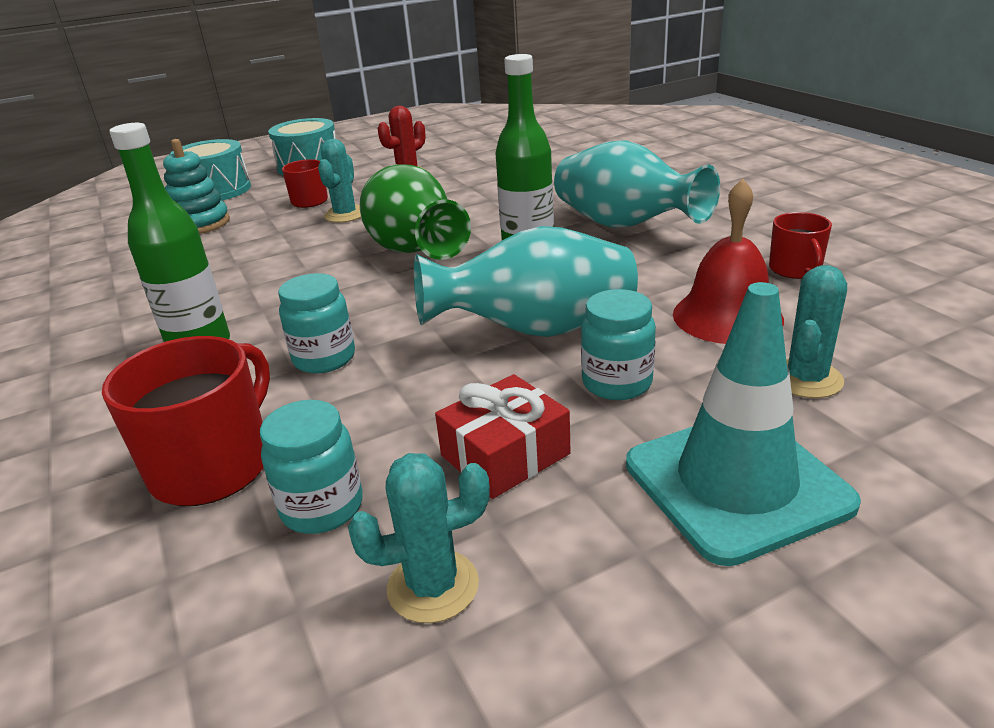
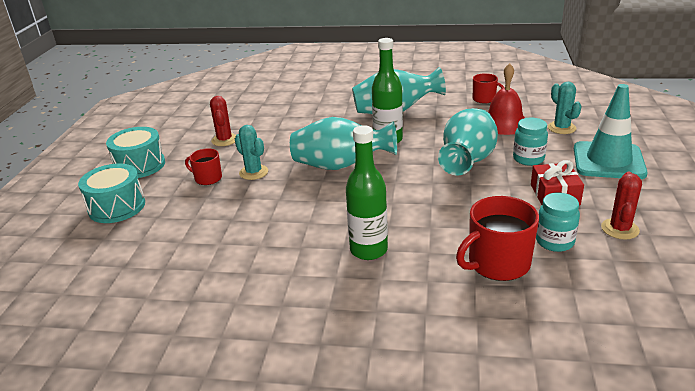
camera: 55 degrees left, 0 degrees up
(200, 224) = (174, 223): turquoise stacking toy -> none
(213, 465) = (497, 263): red mug -> red mug turned 90 degrees counterclockwise
(324, 358) = (430, 216): turquoise jar -> none
(413, 251) = (341, 166): green vase -> turquoise vase
(433, 586) = (620, 229): turquoise cactus -> red cactus

